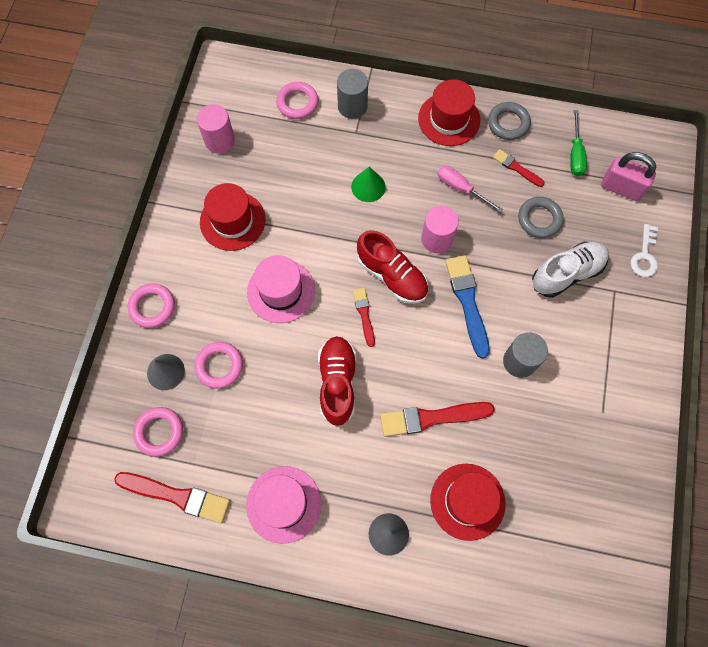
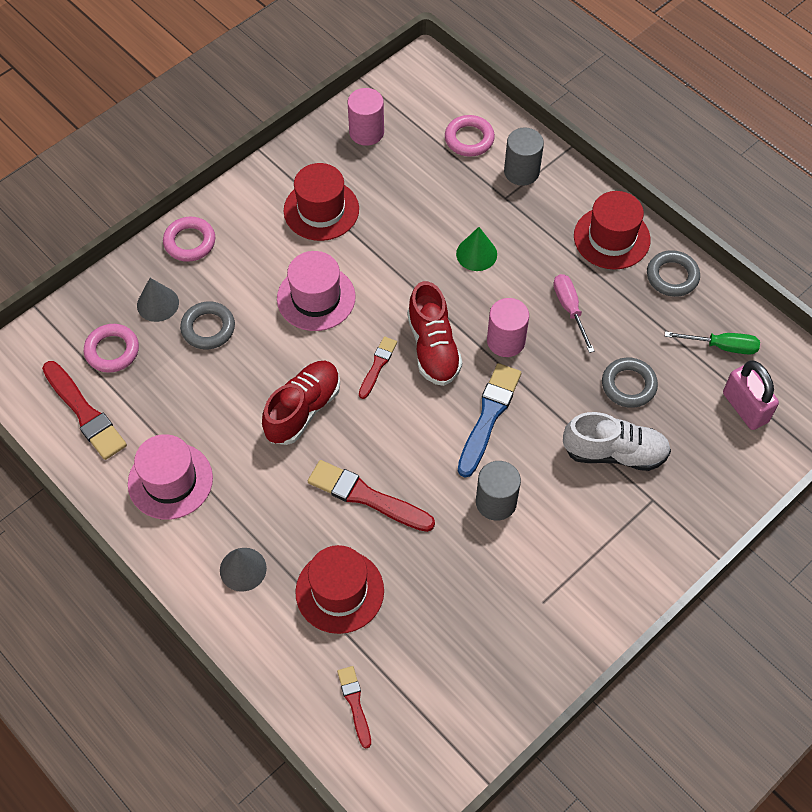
camera: 35 degrees right, 10 degrees down
(219, 366) = (208, 328): pink ring -> grey ring
(516, 168) = (645, 323): red brush -> red brush (355, 704)
(575, 154) = (721, 346): green screwdriver -> green screwdriver turned 120 degrees counterclockwise
(644, 256) = (715, 487): white key -> none

